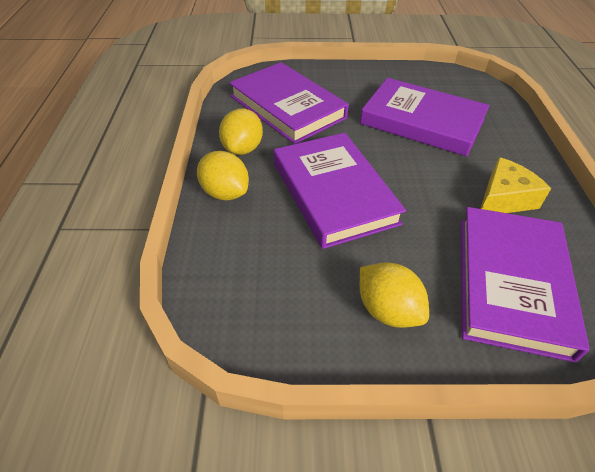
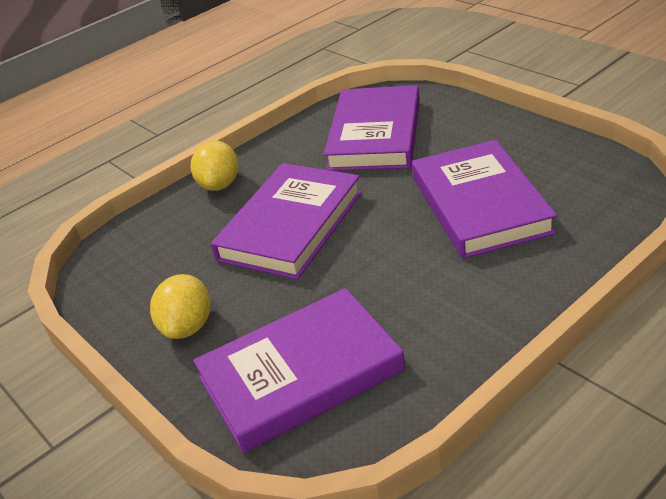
camera: 55 degrees right, 10 degrees down
(242, 149) = (283, 156): yellow lemon -> none
(503, 199) = (424, 314): yellow cheese -> none

